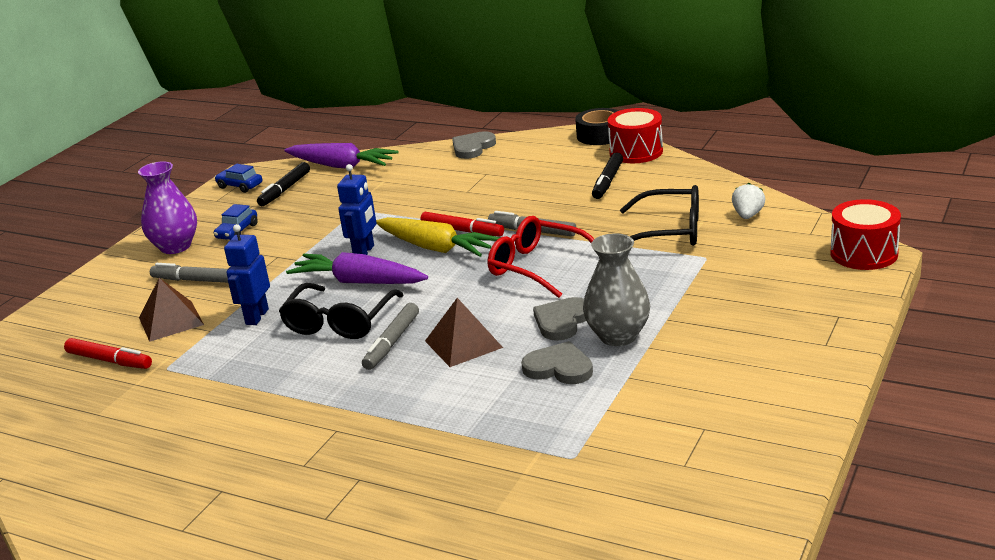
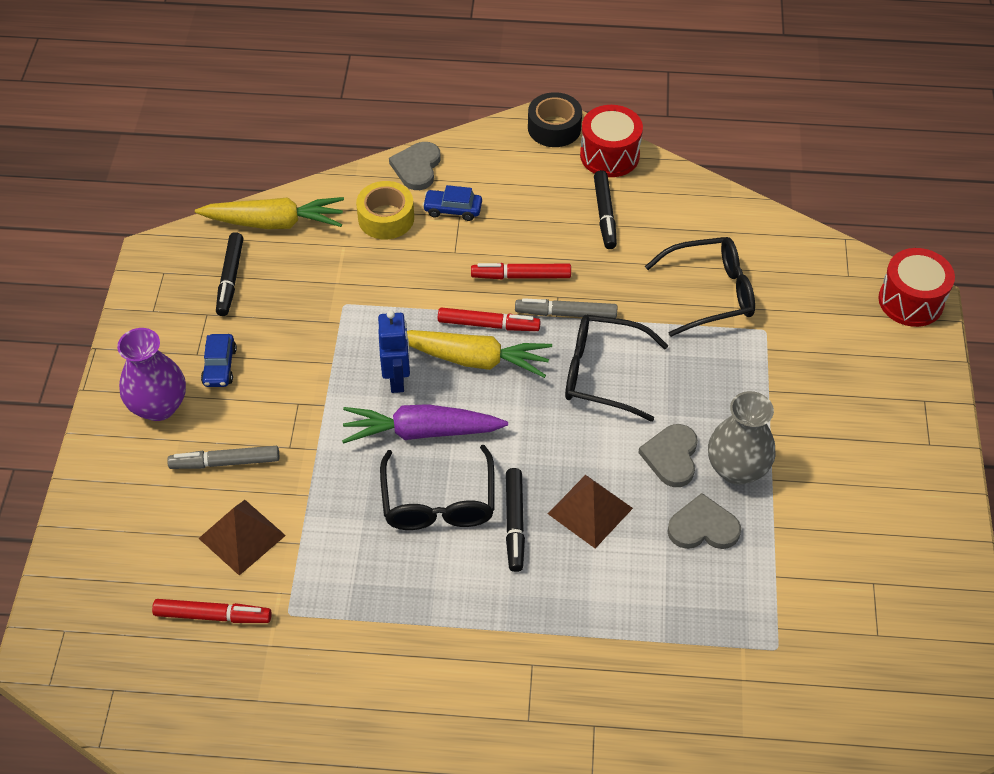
camera: 25 degrees left, 25 degrees up
(240, 186) = (166, 279): blue car -> blue car (452, 210)
(256, 317) = (339, 511): blue robot -> none
(341, 166) = (274, 222): purple carrot -> yellow carrot
(392, 342) = (514, 523): grey marker -> black marker
(427, 170) = (386, 218): none -> yellow tape
(510, 208) = (521, 276): none -> red marker
(537, 267) = (602, 374): red glasses -> black glasses
(747, 215) = (776, 254): white strawberry -> none

